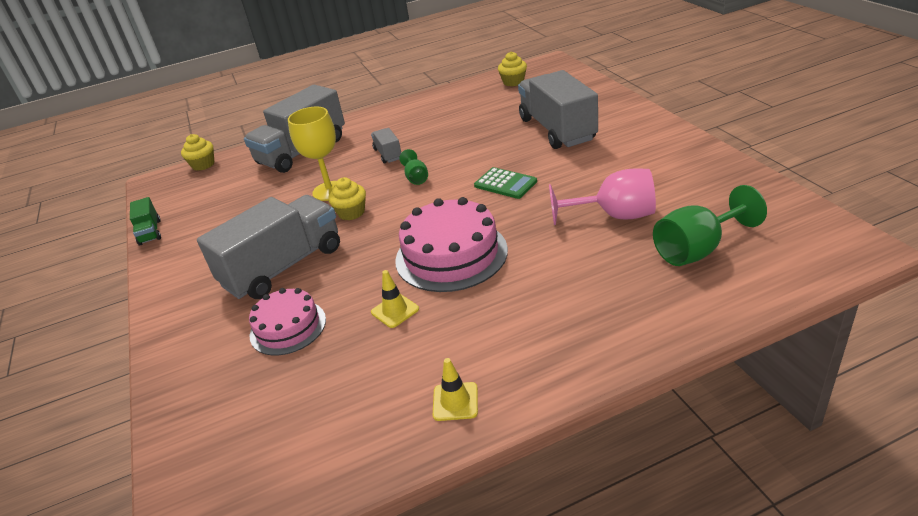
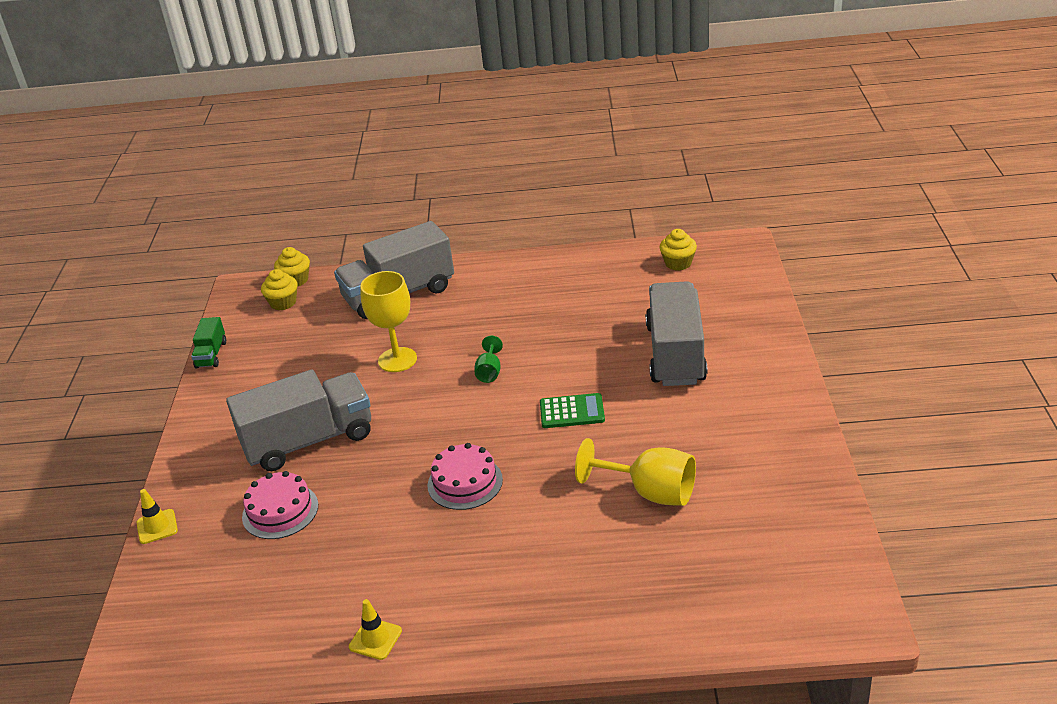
camera: 20 degrees right, 0 degrees up
(351, 213) = (403, 396): yellow cupcake -> yellow cupcake (283, 303)
(388, 154) = (480, 329): grey truck -> none
(395, 311) = (379, 527): yellow traffic cone -> yellow traffic cone (157, 527)
(451, 255) = (465, 482): pink cake -> pink cake, size x0.62
(505, 184) = (572, 412): green calculator -> green calculator turned 60 degrees counterclockwise
(615, 216) = (650, 492): pink goblet -> yellow goblet
(697, 250) = (698, 563): green goblet -> none

